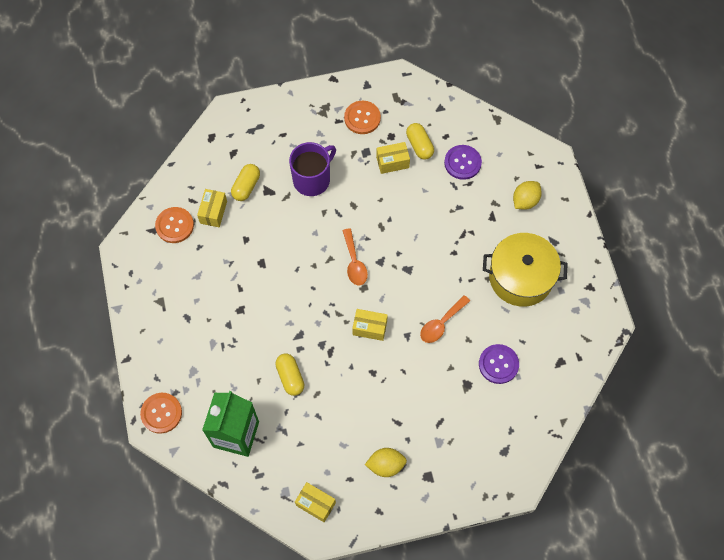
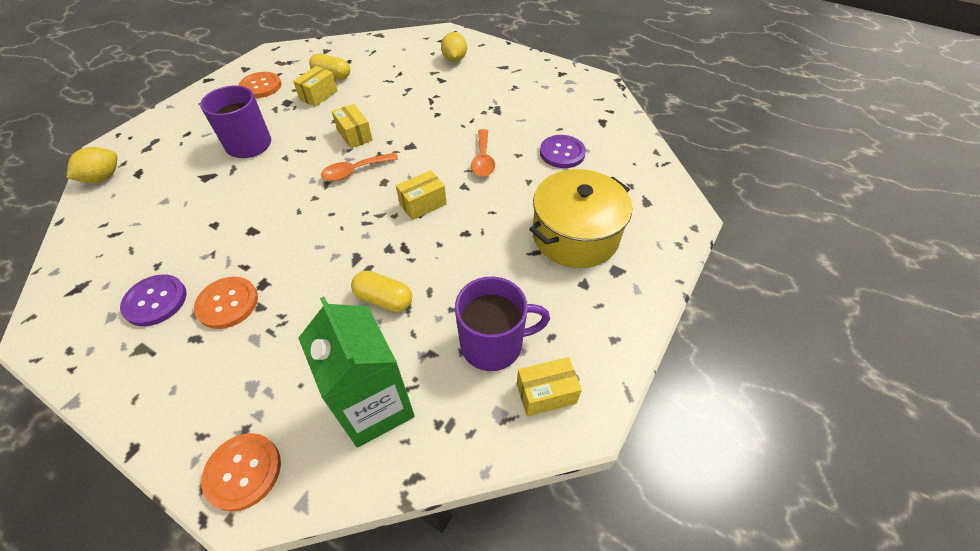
camera: 45 degrees left, 15 degrees down
(174, 225) = (105, 267): orange button -> orange button (227, 303)
(213, 212) = (152, 227): yellow box -> yellow box (355, 135)
(246, 186) = (177, 187): yellow capsule -> none
(318, 455) = (493, 344): none -> purple mug
(354, 263) = (354, 171): orange spoon -> orange spoon turned 120 degrees clockwise
(386, 465) = (569, 294): yellow lemon -> yellow lemon (103, 177)
(462, 163) = (380, 66): purple button -> purple button (155, 301)
(521, 277) = (507, 96): yellow pot -> yellow pot (575, 235)

